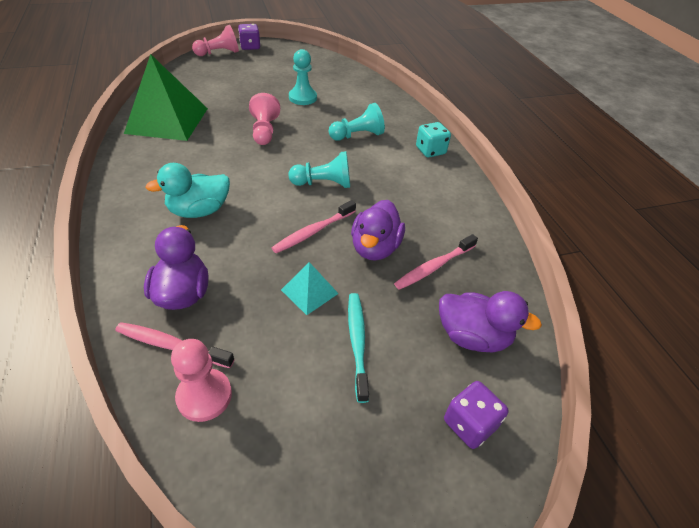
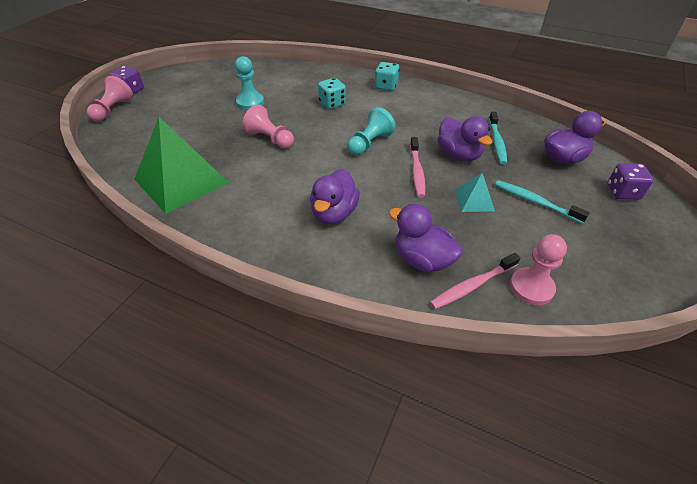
camera: 45 degrees left, 0 degrees up
(199, 211) = (334, 213): turquoise duck -> purple duck
(357, 135) = (332, 103): turquoise pawn -> turquoise dice
(434, 267) = (497, 142): pink toothbrush -> turquoise toothbrush

